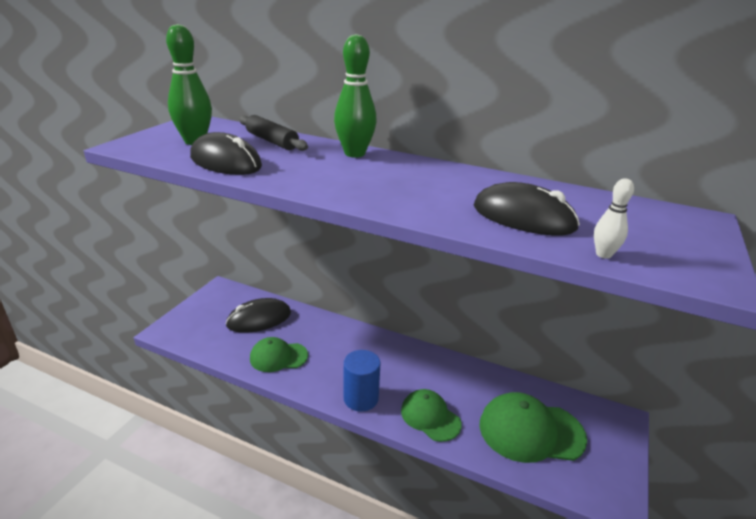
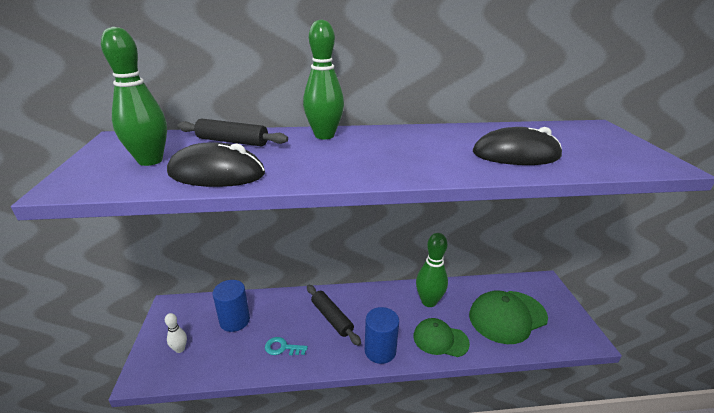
camera: 30 degrees left, 0 degrees up
(259, 319) = (234, 320): black mouse -> blue cylinder
(278, 357) = (282, 348): green cap -> turquoise key
(341, 352) = (332, 318): none -> black rolling pin
(451, 378) = (429, 301): none -> green bowling pin
(603, 254) = (597, 167): white bowling pin -> white bowling pin (180, 349)

